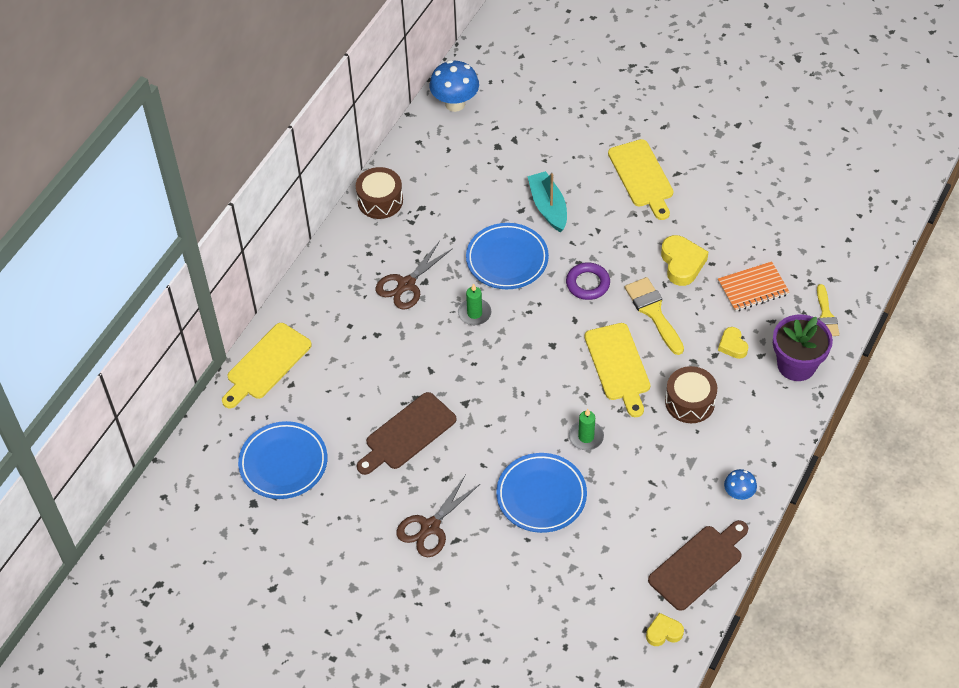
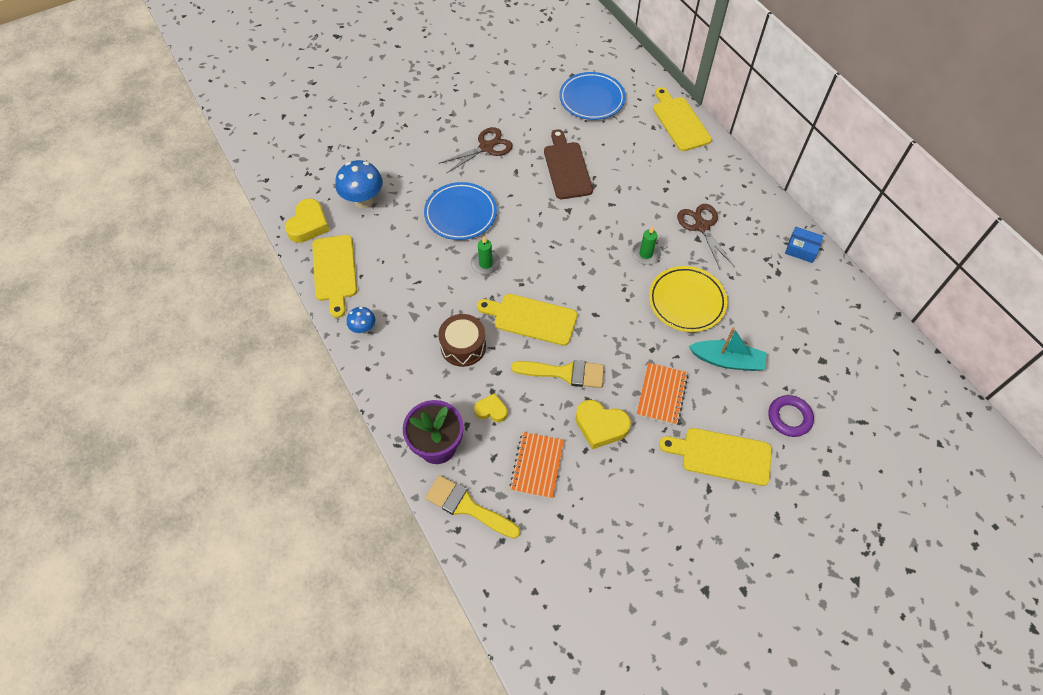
camera: 120 degrees right, 5 degrees up
(380, 201) = (801, 249): brown drum -> blue box
(430, 527) = (486, 147): brown scissors -> brown scissors turned 75 degrees clockwise
(455, 104) = (895, 355): blue mushroom -> blue mushroom (363, 201)
(507, 259) = (686, 301): blue plate -> yellow plate
(587, 284) = (625, 343): purple ring -> purple ring (789, 417)
(618, 236) = (661, 394): none -> orange notebook
(663, 632) = (309, 225): yellow heart -> yellow heart, size x1.64
(698, 565) = (334, 271): brown cutting board -> yellow cutting board
(826, 315) = (467, 506): yellow brush -> yellow brush, size x1.51

